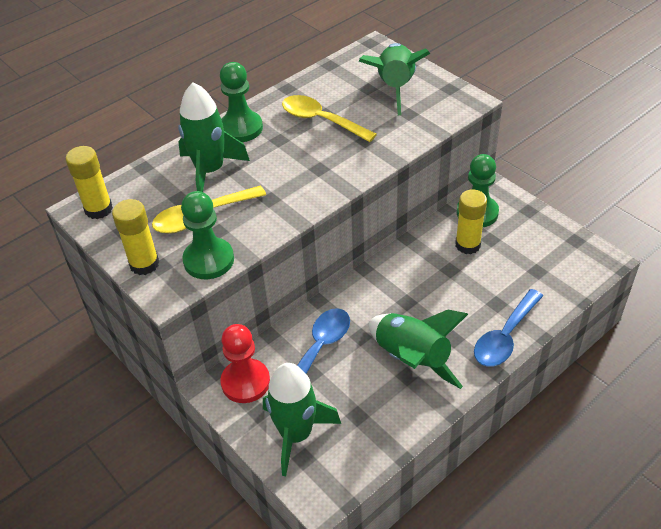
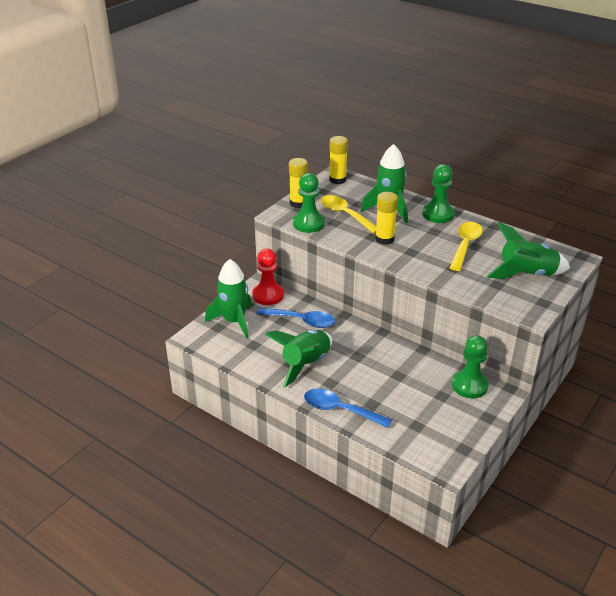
camera: 75 degrees right, 10 degrees down
(467, 245) = (429, 383): yellow glue stick -> yellow glue stick (384, 239)

